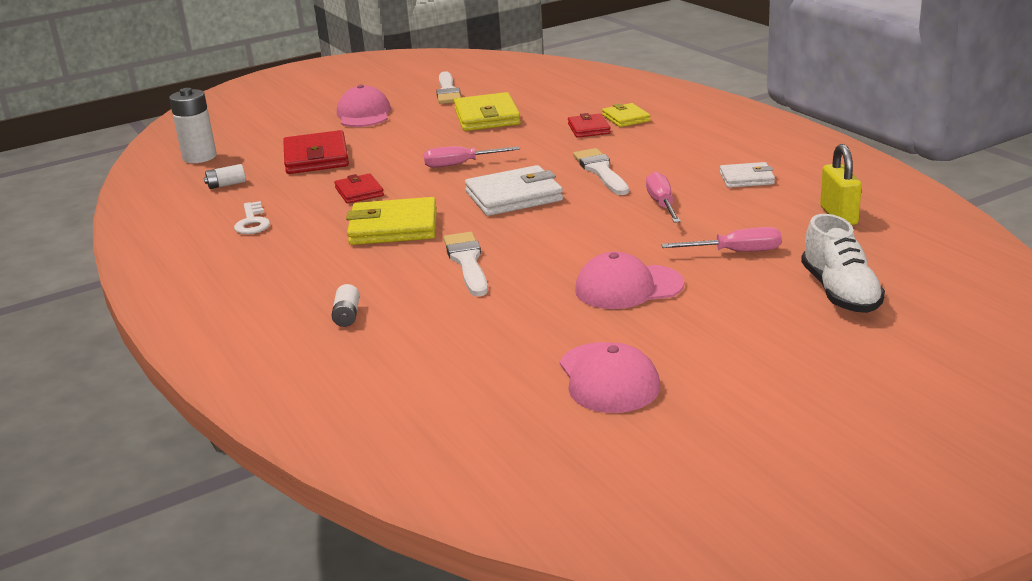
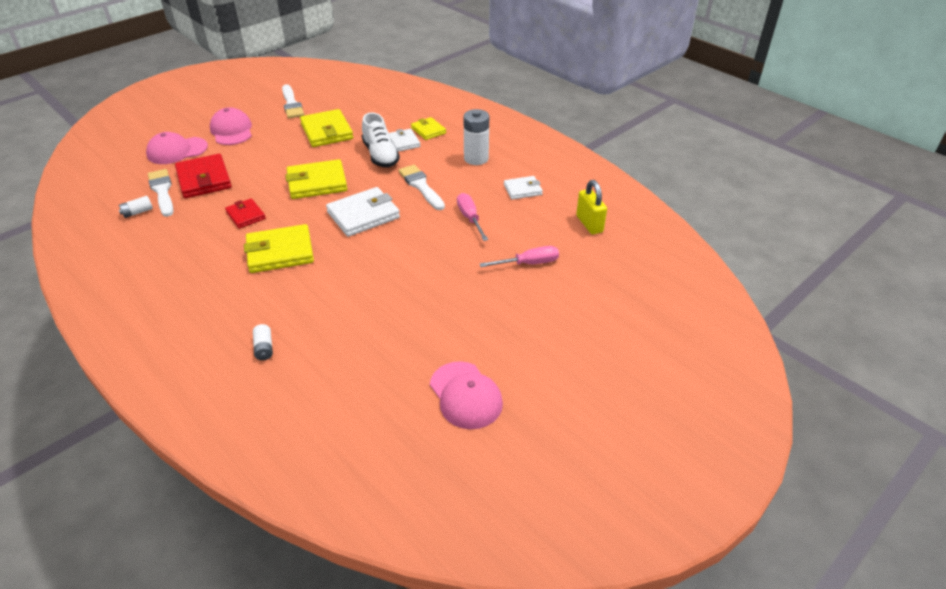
camera: 15 degrees left, 15 degrees up
(199, 157) = (108, 182): white battery -> white battery (476, 158)
(252, 222) = (168, 253): white key -> none
(460, 164) = (317, 183): pink screwdriver -> yellow wallet
(467, 262) = (342, 285): white brush -> white brush (162, 191)
(588, 129) = (404, 142): red wallet -> white wallet
(628, 287) = (462, 303): pink cap -> pink cap (177, 151)
(840, 292) = (603, 298): white shoe -> white shoe (380, 155)

